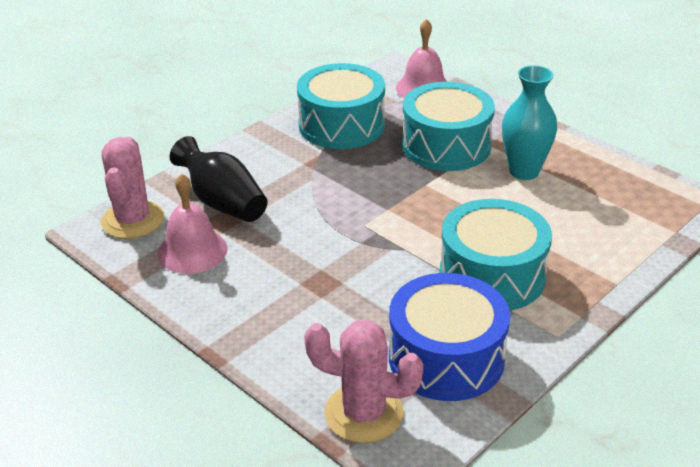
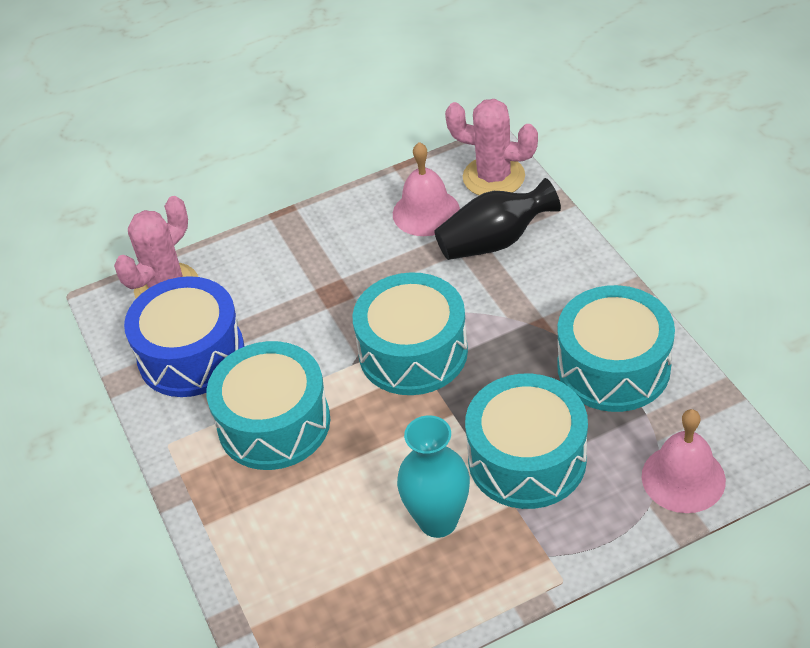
camera: 115 degrees right, 10 degrees up
(372, 218) = (413, 352): none -> turquoise drum

